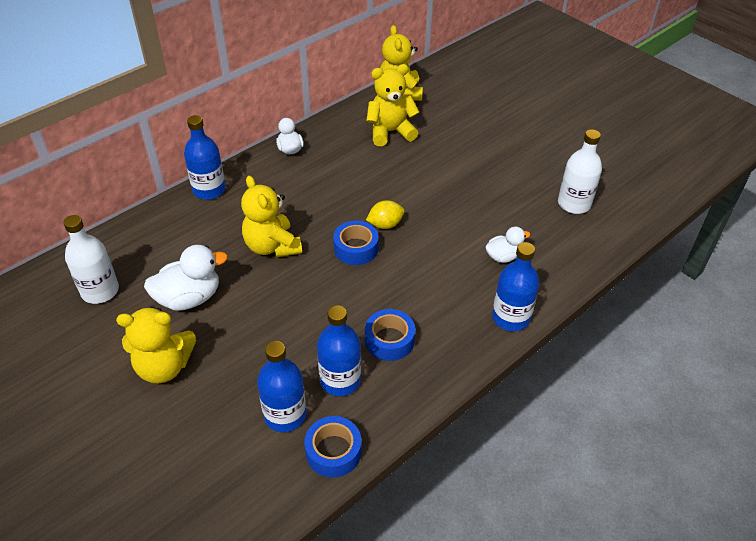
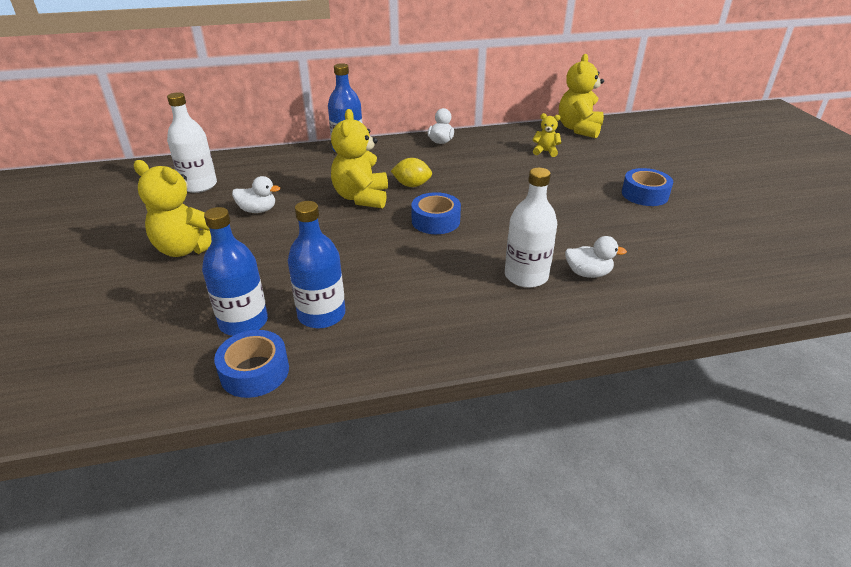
camera: 30 degrees right, 10 degrees down
(189, 298) = (258, 210): white duck -> white duck, size x0.59
(385, 225) = (480, 212): yellow lemon -> yellow lemon (412, 185)
(389, 340) = (401, 300): blue tape -> blue tape (645, 194)
(390, 132) = (545, 152): yellow teddy bear -> yellow teddy bear, size x0.51
(510, 317) = (553, 328): blue bottle -> none
(574, 204) = (712, 255): white bottle -> white bottle (526, 276)

